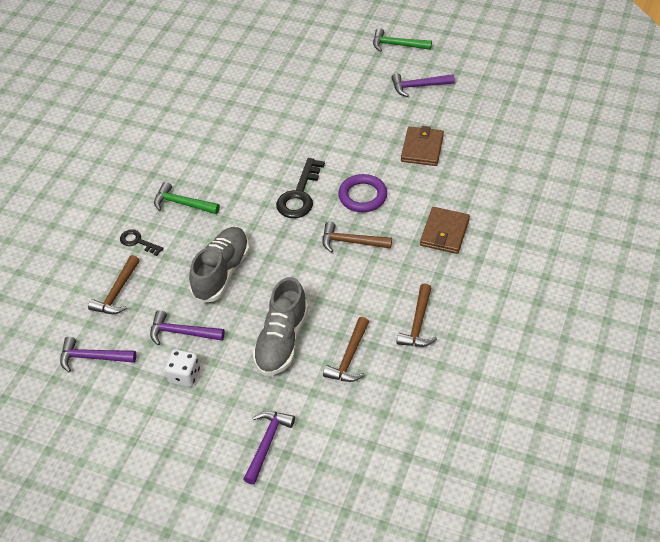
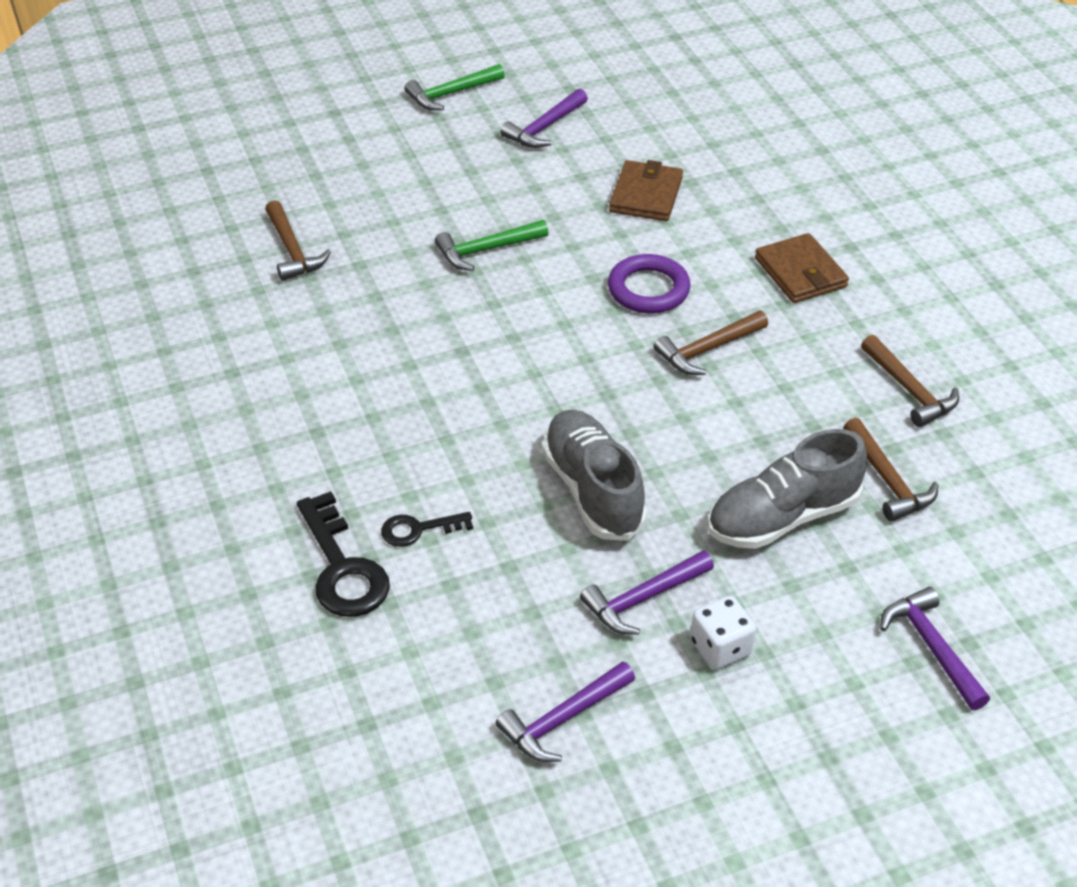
camera: 45 degrees left, 5 degrees down
(117, 292) = (480, 613): brown hammer -> brown hammer (292, 250)
(182, 204) = (417, 441): green hammer -> green hammer (486, 250)
(282, 340) = (783, 517): grey shoe -> grey shoe turned 90 degrees clockwise
(299, 195) = (566, 334): black key -> black key (342, 568)
(422, 148) = (646, 195): brown wallet -> brown wallet turned 45 degrees clockwise

